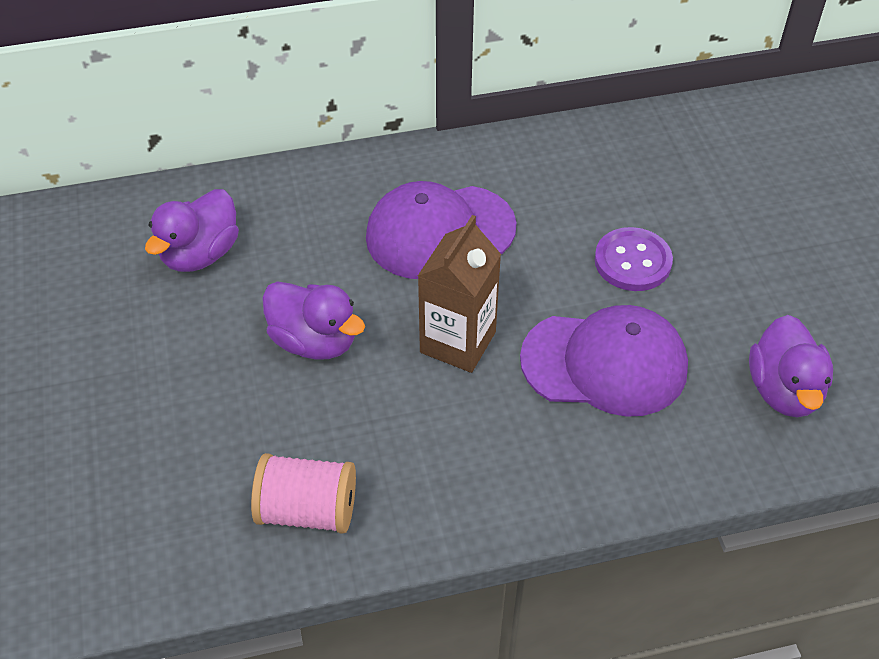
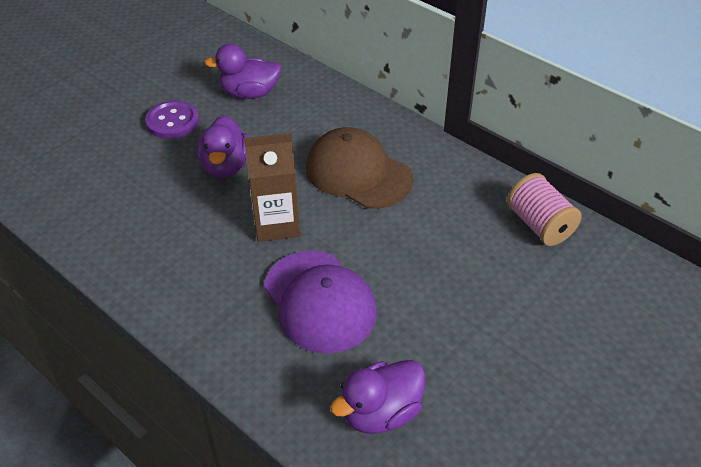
camera: 55 degrees right, 5 degrees down
(308, 510) = (105, 224): pink spool -> pink spool (539, 225)
(440, 232) = (358, 173): purple cap -> brown cap
(632, 261) = (424, 274): purple button -> purple button (172, 121)

